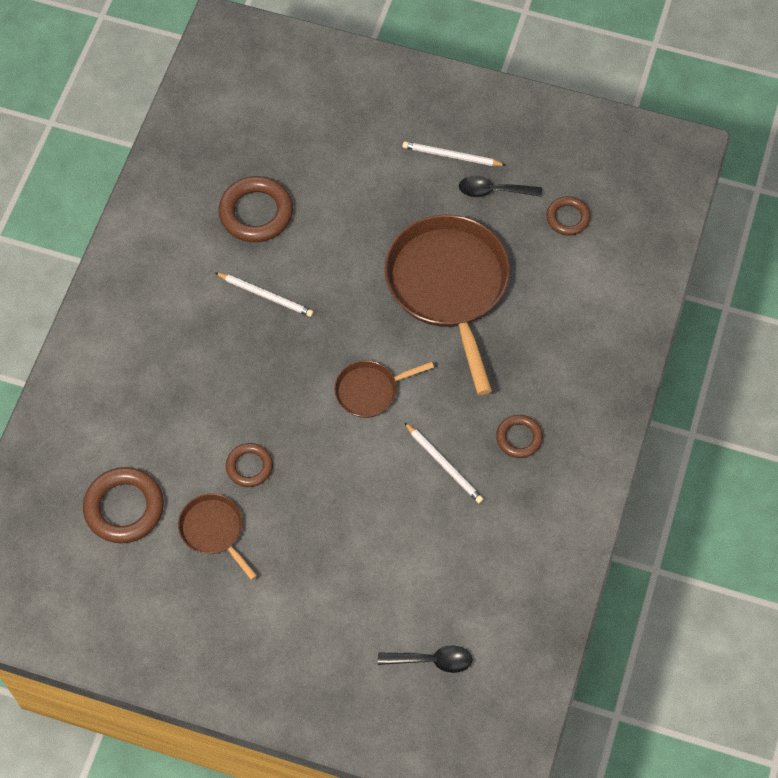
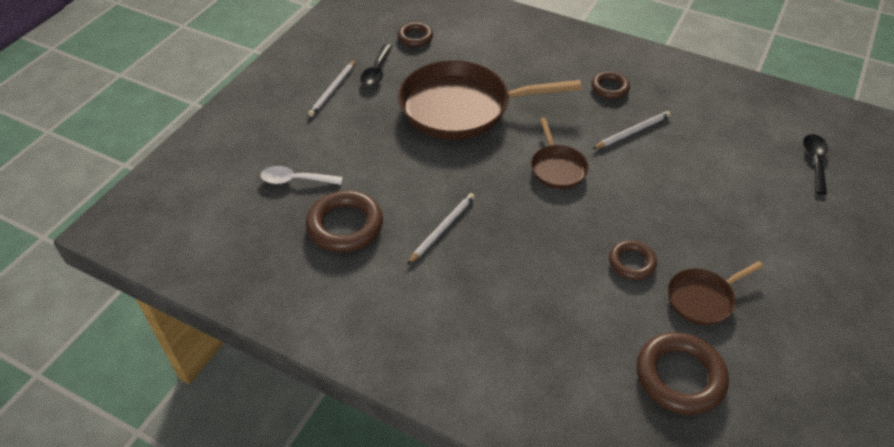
camera: 80 degrees left, 15 degrees down
(308, 157) = (295, 180): none -> white spoon

